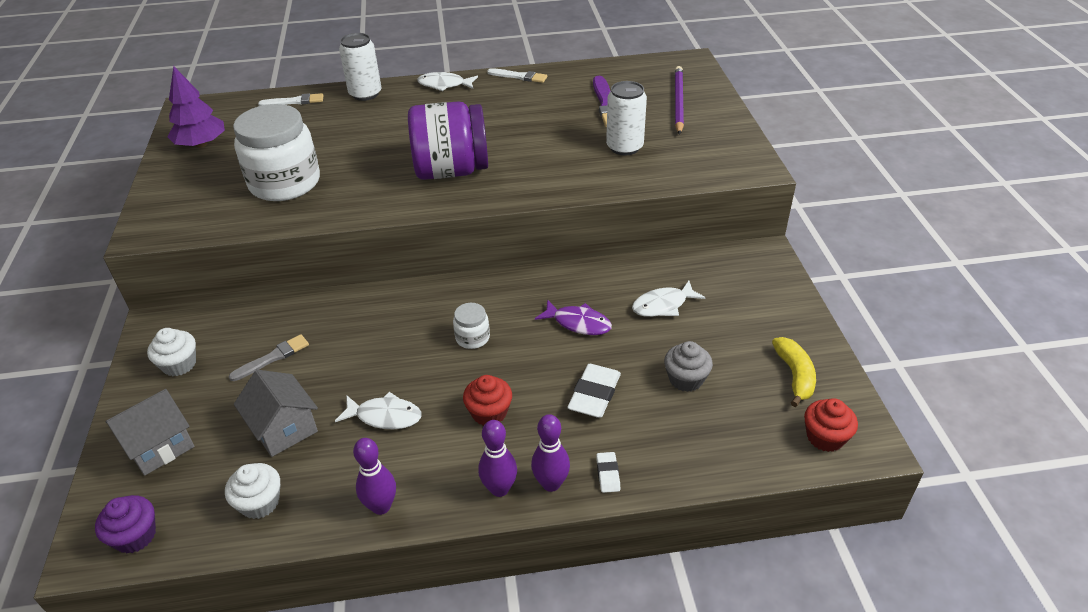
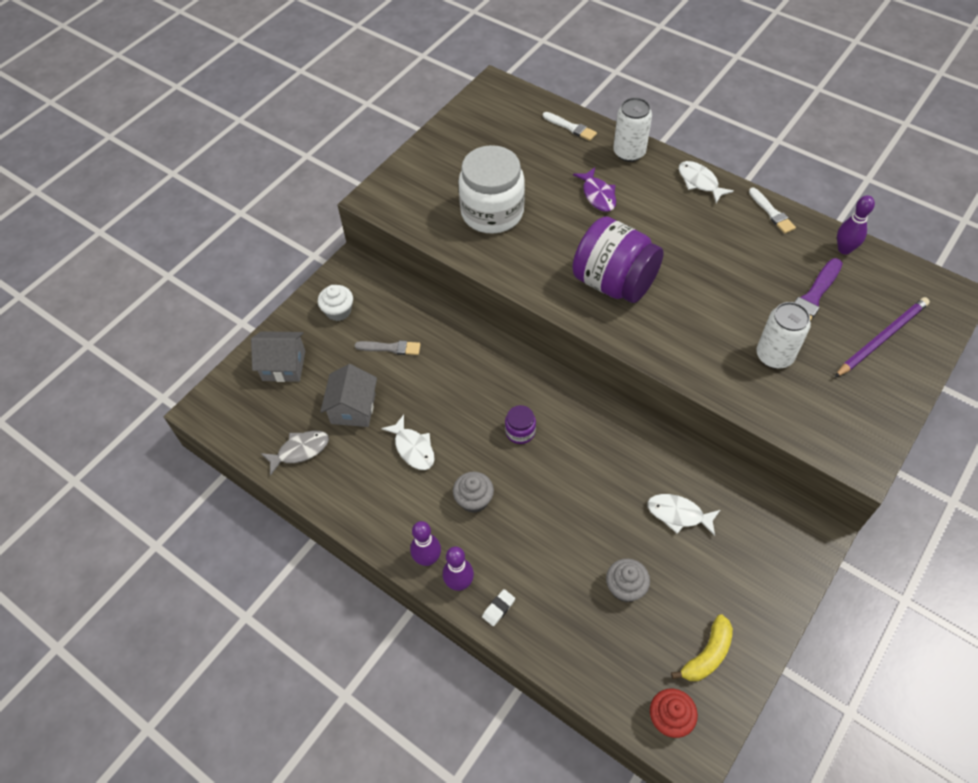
camera: 45 degrees right, 15 degrees up
(135, 536) = (229, 418): purple cupcake -> none
(201, 144) = (472, 133): purple tree -> none
(260, 503) = (300, 450): white cupcake -> grey fish
(381, 506) = (356, 510): purple bowling pin -> purple bowling pin (844, 249)
(472, 338) = (520, 431): white jar -> purple jar
(489, 413) = (474, 499): red cupcake -> grey cupcake
(578, 323) = (601, 478): purple fish -> purple fish (598, 195)
(594, 395) = (551, 544): white eraser -> none

